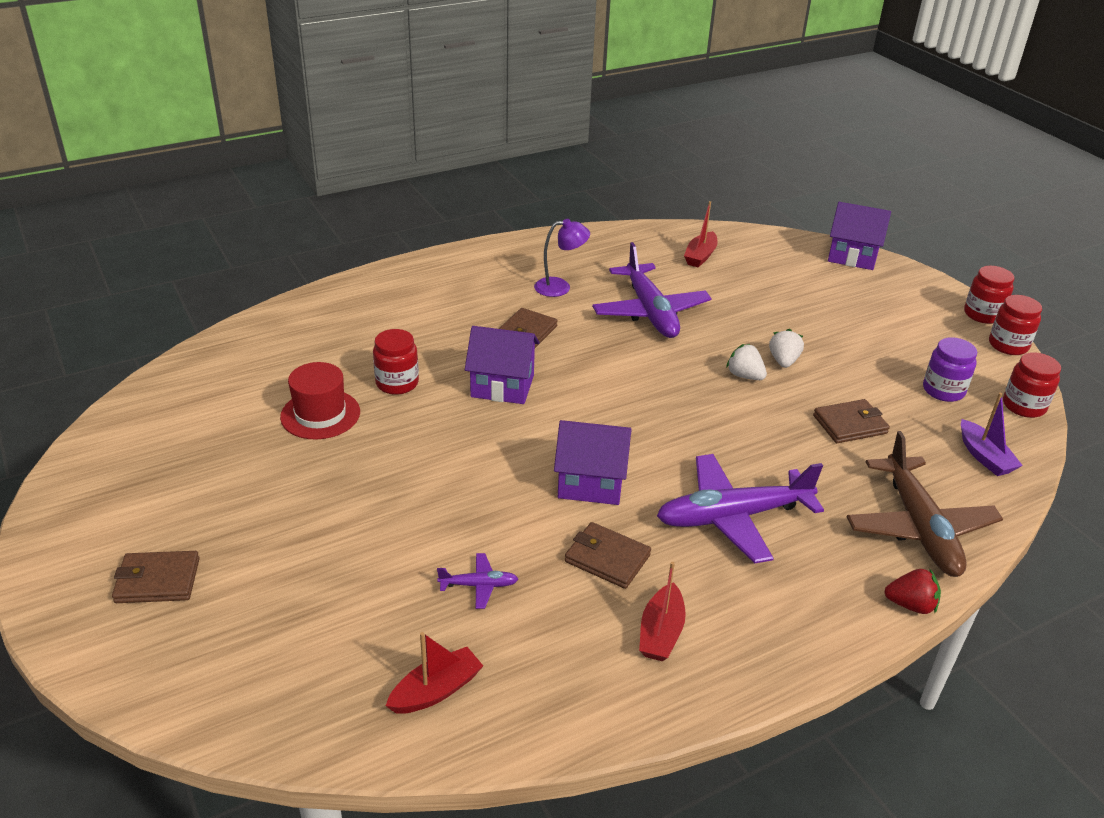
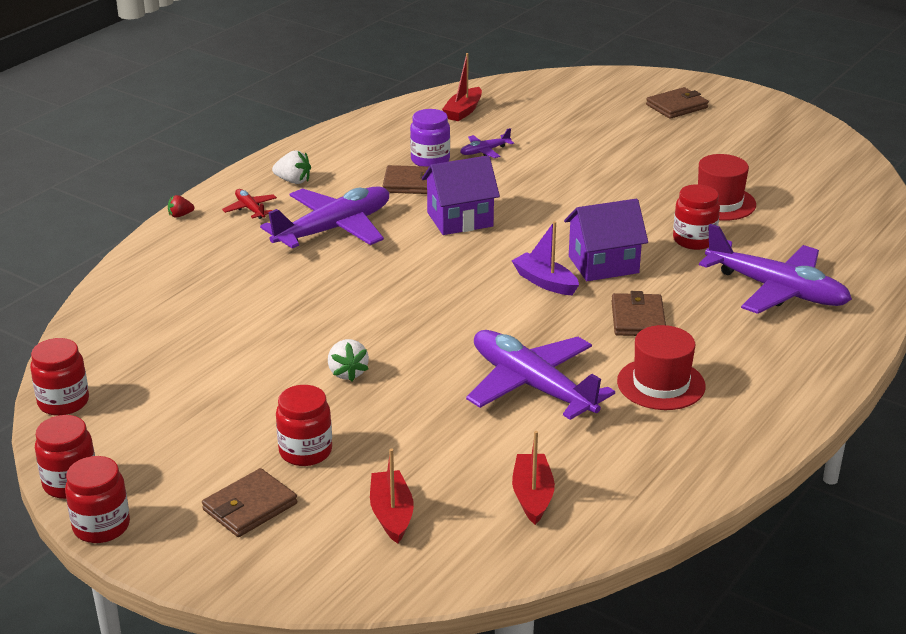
camera: 155 degrees right, 5 degrees down
(394, 321) = (776, 290): none -> purple plane
(560, 287) = (661, 384): purple lamp -> red hat
(661, 632) = (350, 161): red boat -> red boat (391, 514)
(744, 376) = (381, 343): white strawberry -> white strawberry (293, 181)
(820, 584) = (250, 209): none -> red plane
(835, 318) = (305, 451): none -> red jar
(850, 424) = (255, 327): brown wallet -> brown wallet (250, 507)
(852, 256) = (311, 579): purple house -> none
(910, 605) = (180, 215): red strawberry -> red strawberry, size x0.65
(919, 527) = (177, 262): brown plane -> none
(943, 390) = (157, 393): purple jar -> purple jar (430, 160)
(984, 457) = (114, 335): purple boat -> purple boat (545, 282)

